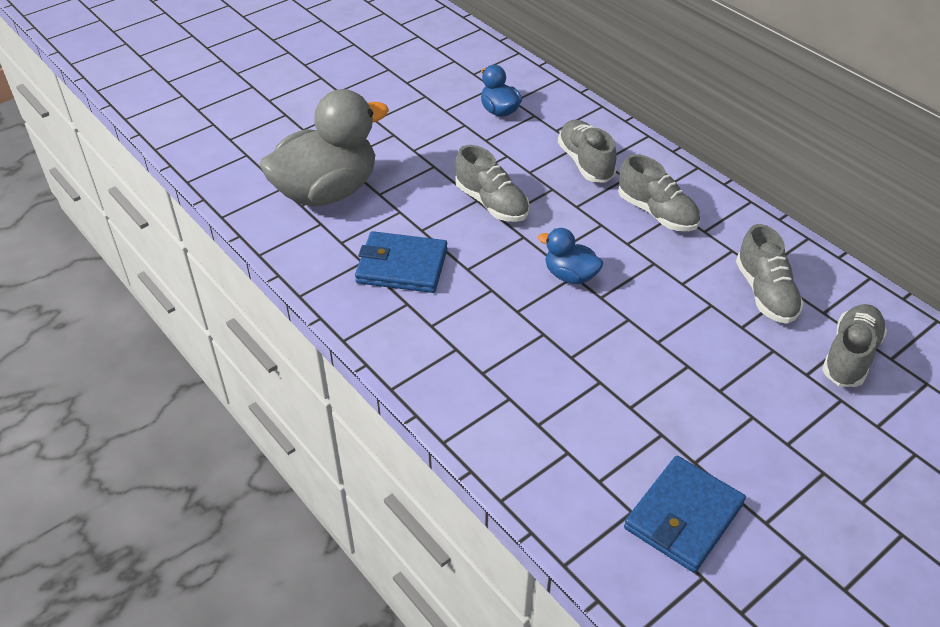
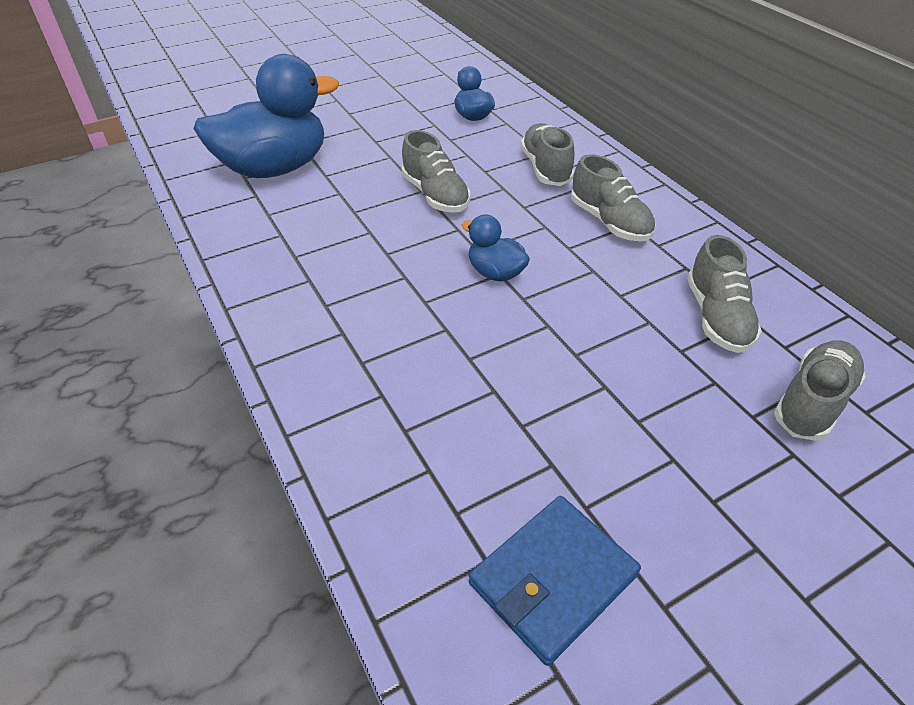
camera: 10 degrees right, 0 degrees up
(327, 191) = (275, 168): grey duck -> blue duck
(402, 266) = (319, 243): blue wallet -> none

